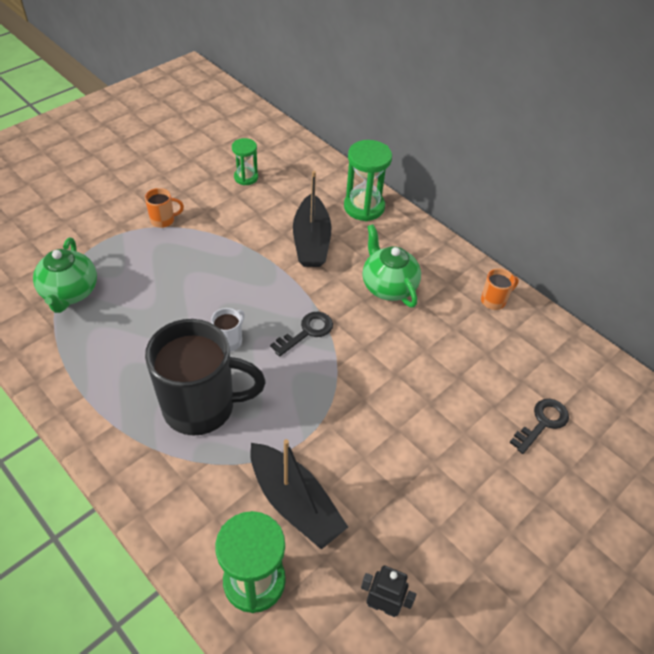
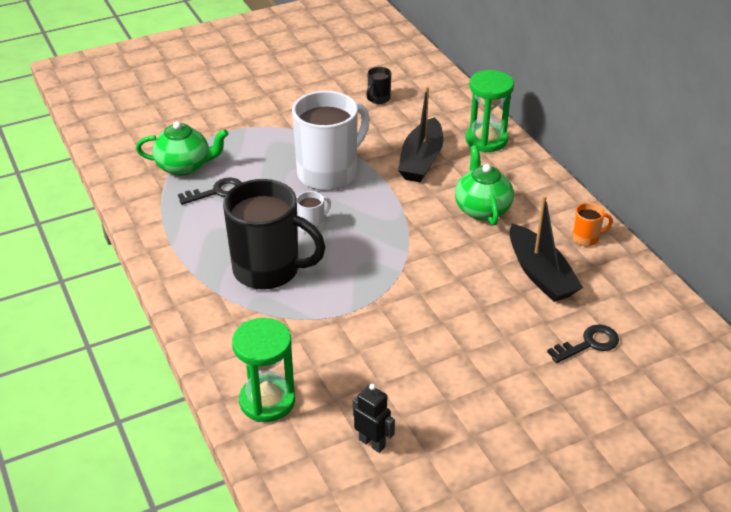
camera: 20 degrees right, 10 degrees down
(70, 293) = (184, 166): green teapot -> green teapot turned 105 degrees counterclockwise
(163, 220) = (287, 123): orange mug -> none
(225, 273) = (329, 173): none -> white mug
(246, 177) = (378, 99): green hourglass -> black mug
(295, 503) = (324, 355): black boat -> black boat (540, 274)
(307, 332) = (387, 231): black key -> black key (216, 192)

